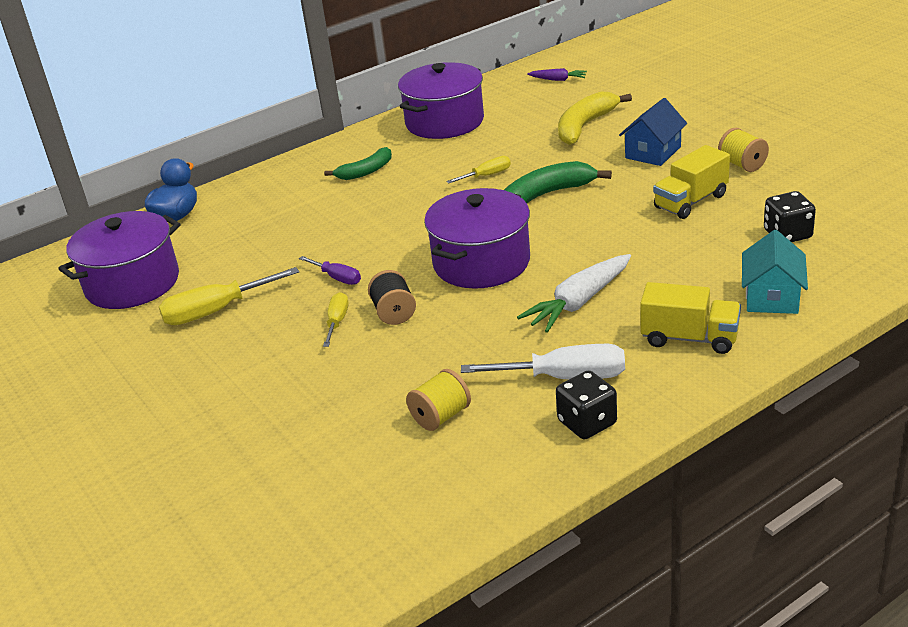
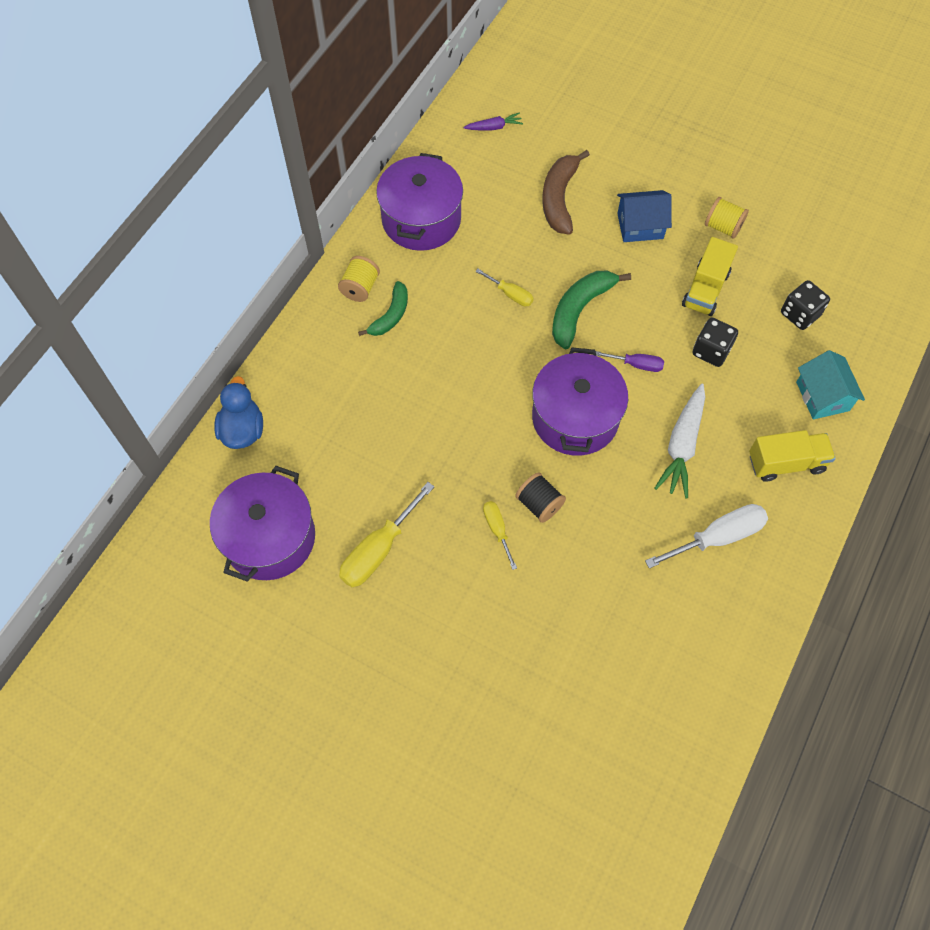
camera: 30 degrees left, 30 degrees up
(337, 278) = (461, 474): purple screwdriver -> purple screwdriver (637, 365)
(441, 416) = (649, 611): yellow spool -> yellow spool (360, 288)
(487, 175) = (510, 294): yellow screwdriver -> yellow screwdriver turned 90 degrees clockwise
(585, 126) = (559, 198): yellow banana -> brown banana
(587, 422) = (759, 581): black dice -> black dice (711, 351)
(653, 152) = (640, 226): blue house -> blue house turned 75 degrees clockwise

